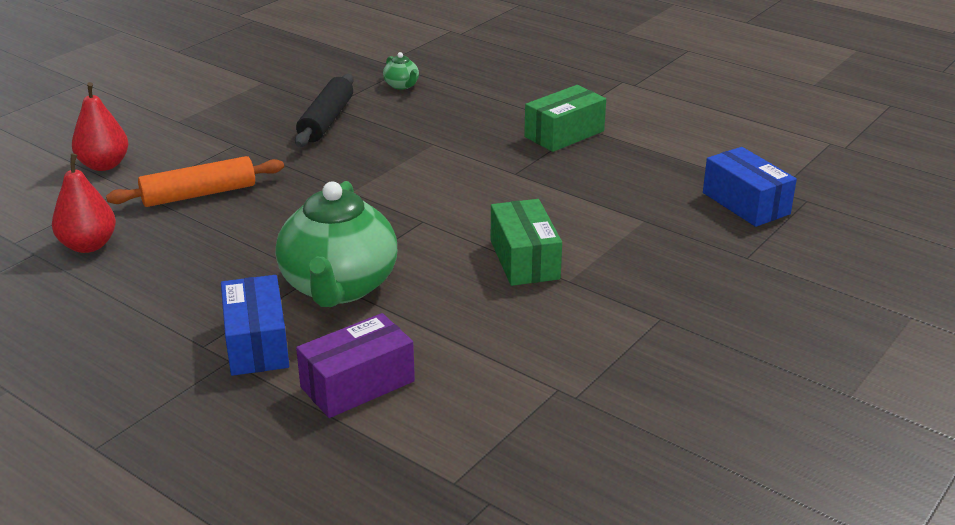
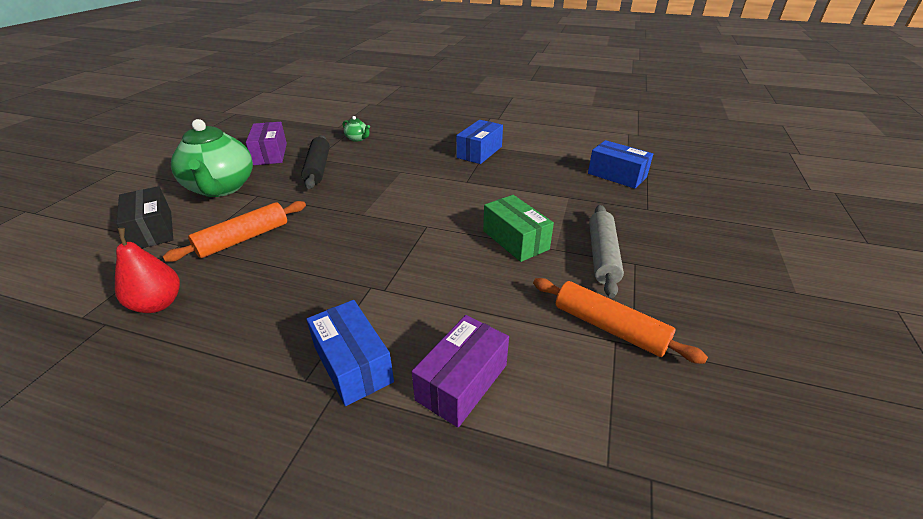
camera: 20 degrees left, 5 degrees up
(104, 165) = (152, 230): red pear -> black box
(274, 90) = (270, 154): none -> purple box
(339, 287) = (395, 292): green teapot -> green teapot (221, 188)
(561, 375) = (609, 328): none -> orange rolling pin
(564, 134) = (479, 152): green box -> blue box
(624, 300) = (602, 255): none -> grey rolling pin

